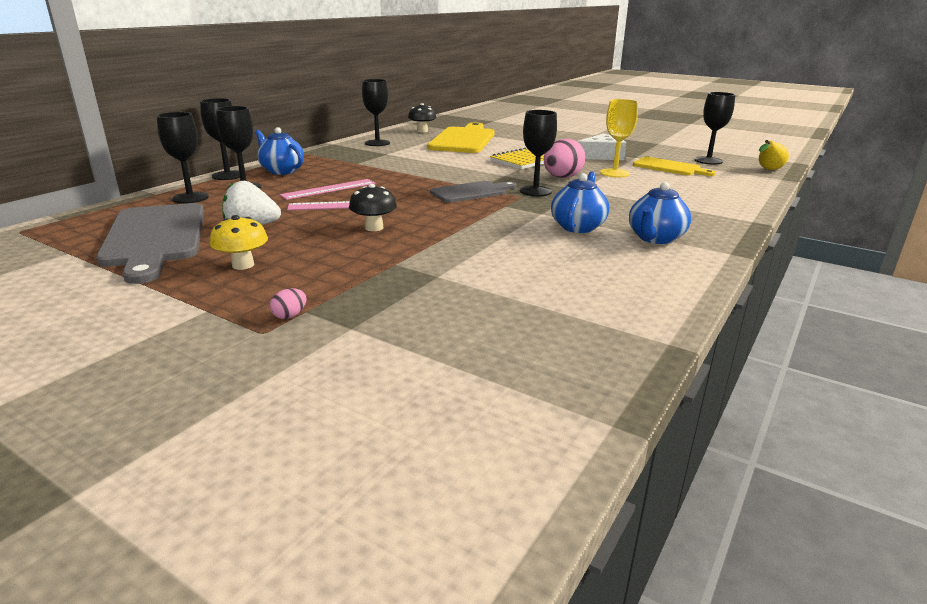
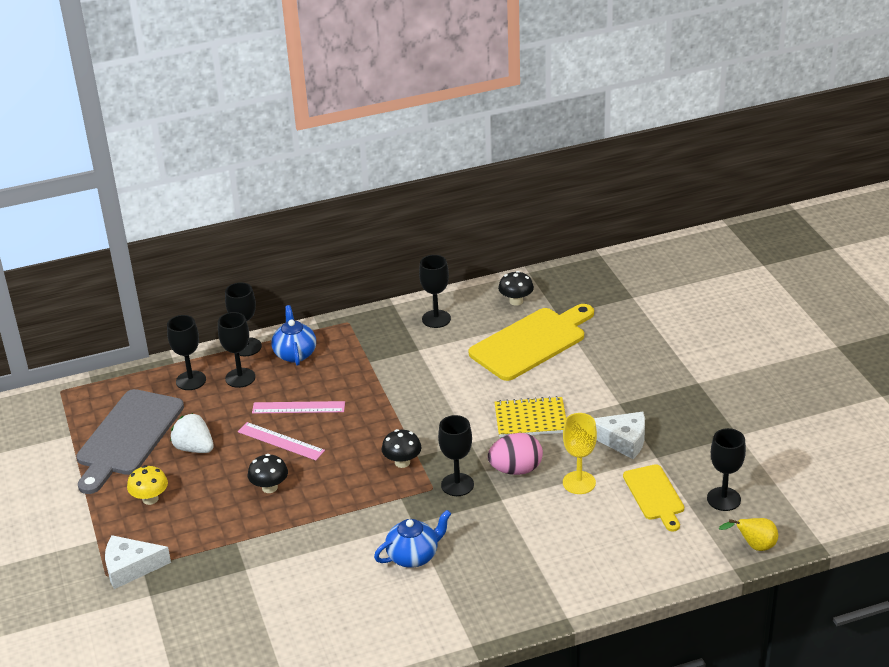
camera: 40 degrees right, 10 degrees up
(290, 316) = (131, 567): pink egg -> white cheese
(471, 192) = (402, 462): grey cutting board -> black mushroom
(655, 238) = (447, 600): blue teapot -> none

